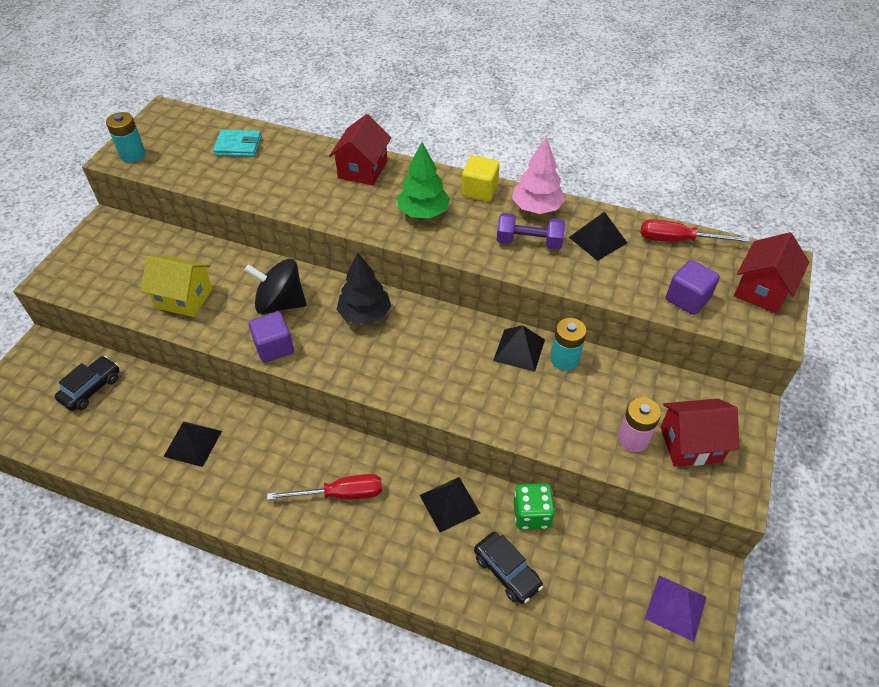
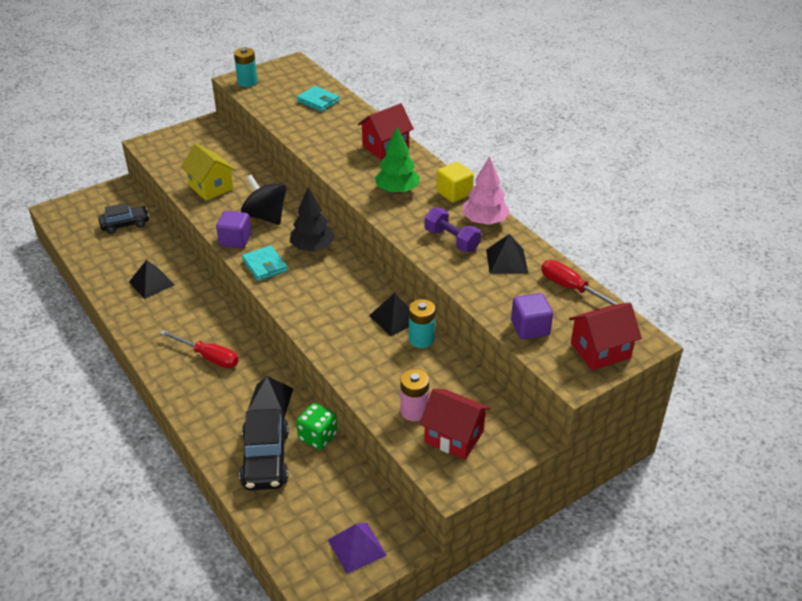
camera: 35 degrees right, 10 degrees down
(336, 361) = (265, 265): none -> turquoise wallet
(507, 571) = (265, 458): black car -> black car, size x1.52

